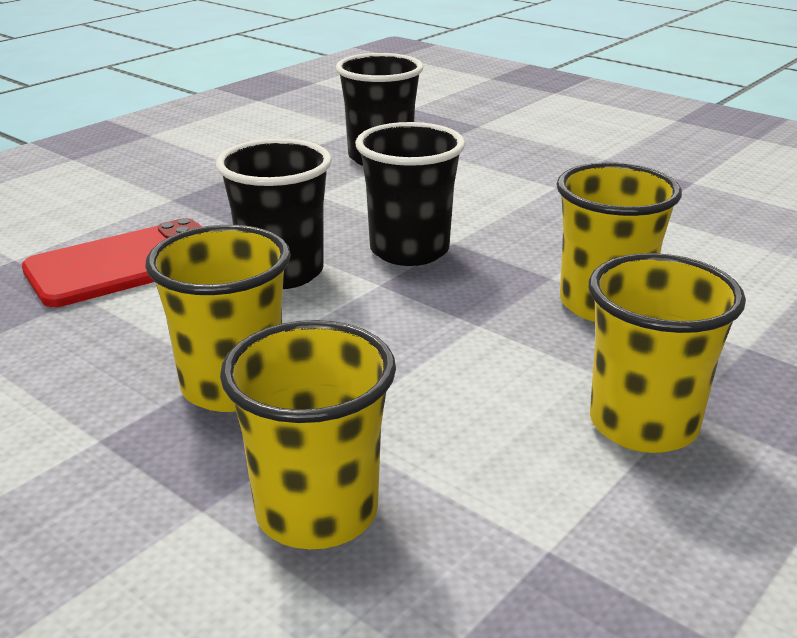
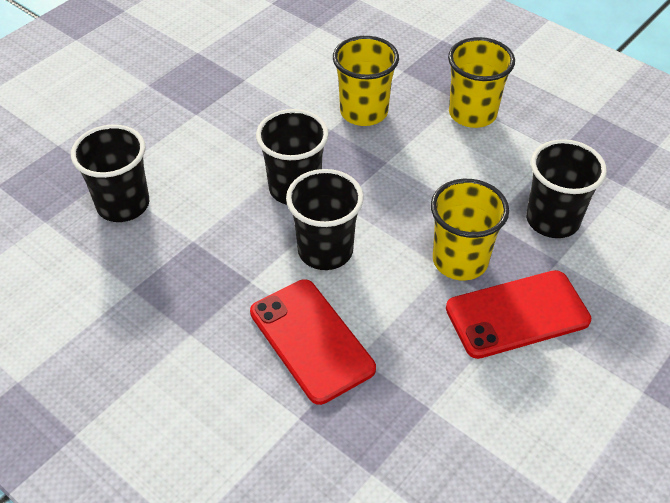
camera: 90 degrees left, 20 degrees up
(89, 441) = (517, 314): none -> red phone
(317, 512) = (552, 220): yellow cup -> black cup

